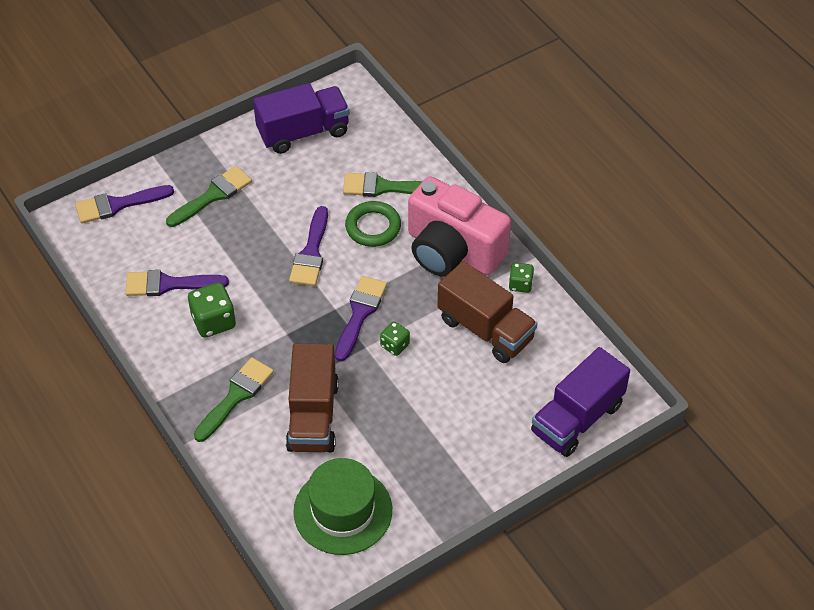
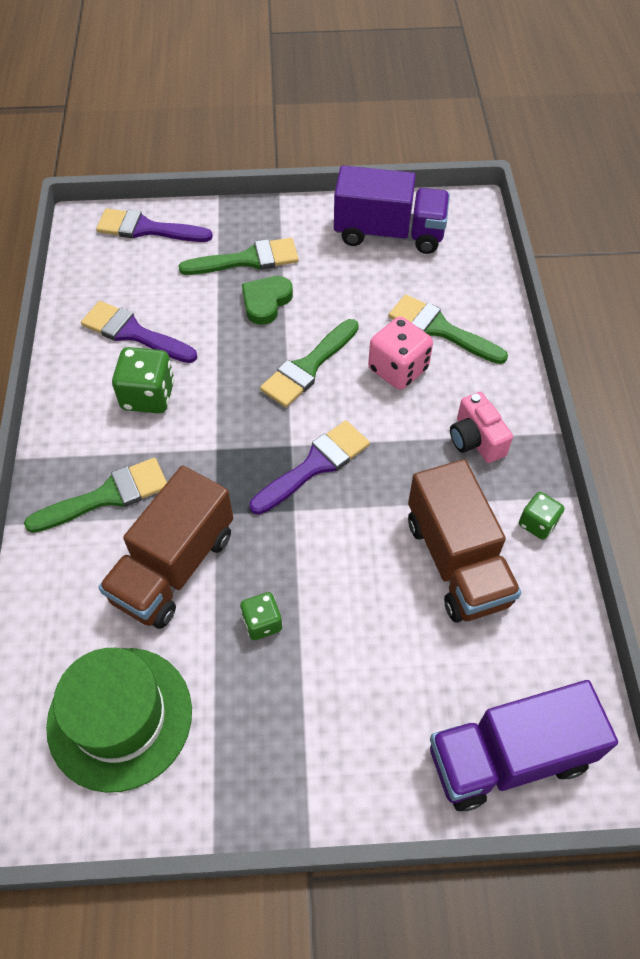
camera: 30 degrees right, 5 degrees up
(249, 220) = (266, 302): none -> green heart
(311, 252) = (308, 367): purple brush -> green brush
(373, 227) = (398, 369): green ring -> pink dice
(395, 345) = (330, 525): green dice -> green dice (262, 623)
(452, 250) = (476, 440): pink camera -> pink camera, size x0.46

